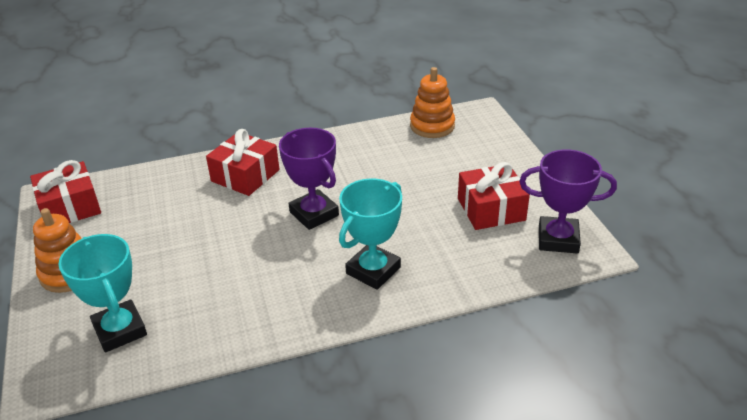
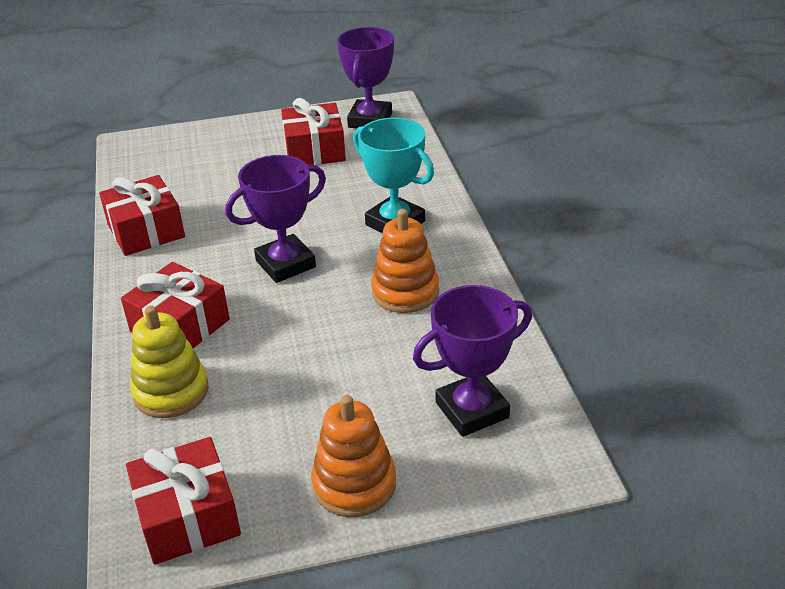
camera: 85 degrees left, 0 degrees up
(120, 330) = (472, 410): turquoise trophy -> purple trophy
(179, 183) = (171, 391): none -> yellow stacking toy
(358, 142) = (146, 231): none -> red gift
(432, 126) = (139, 176): orange stacking toy -> orange stacking toy (405, 292)

